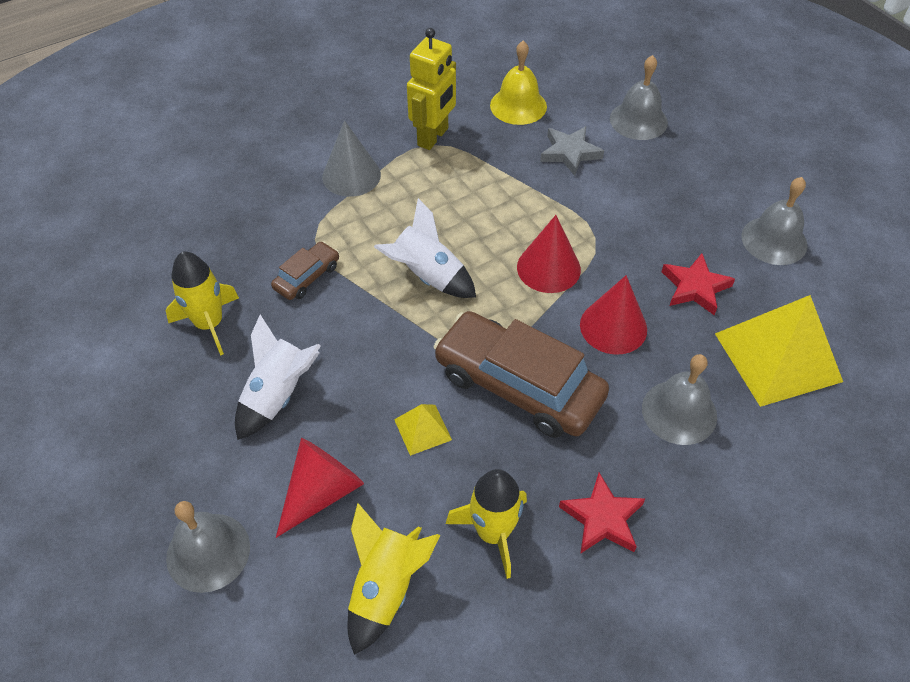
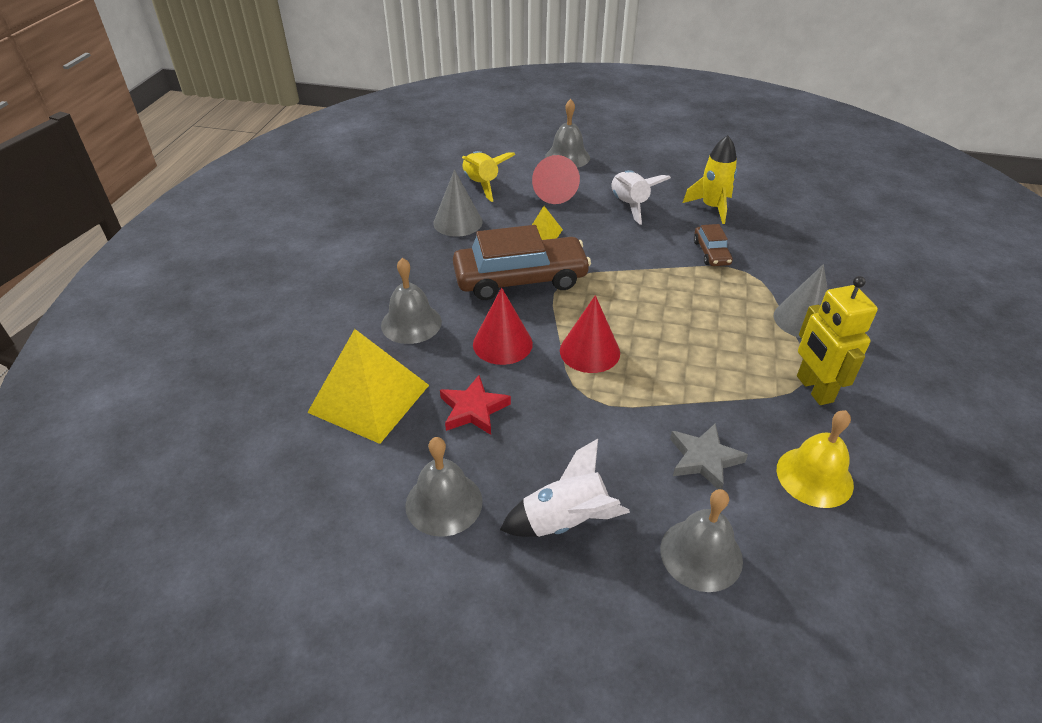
camera: 135 degrees right, 10 degrees down
(427, 276) = (652, 296): white rocket -> white rocket (565, 521)
(493, 532) = (458, 222): yellow rocket -> grey cone
(602, 518) = (409, 255): red star -> none

